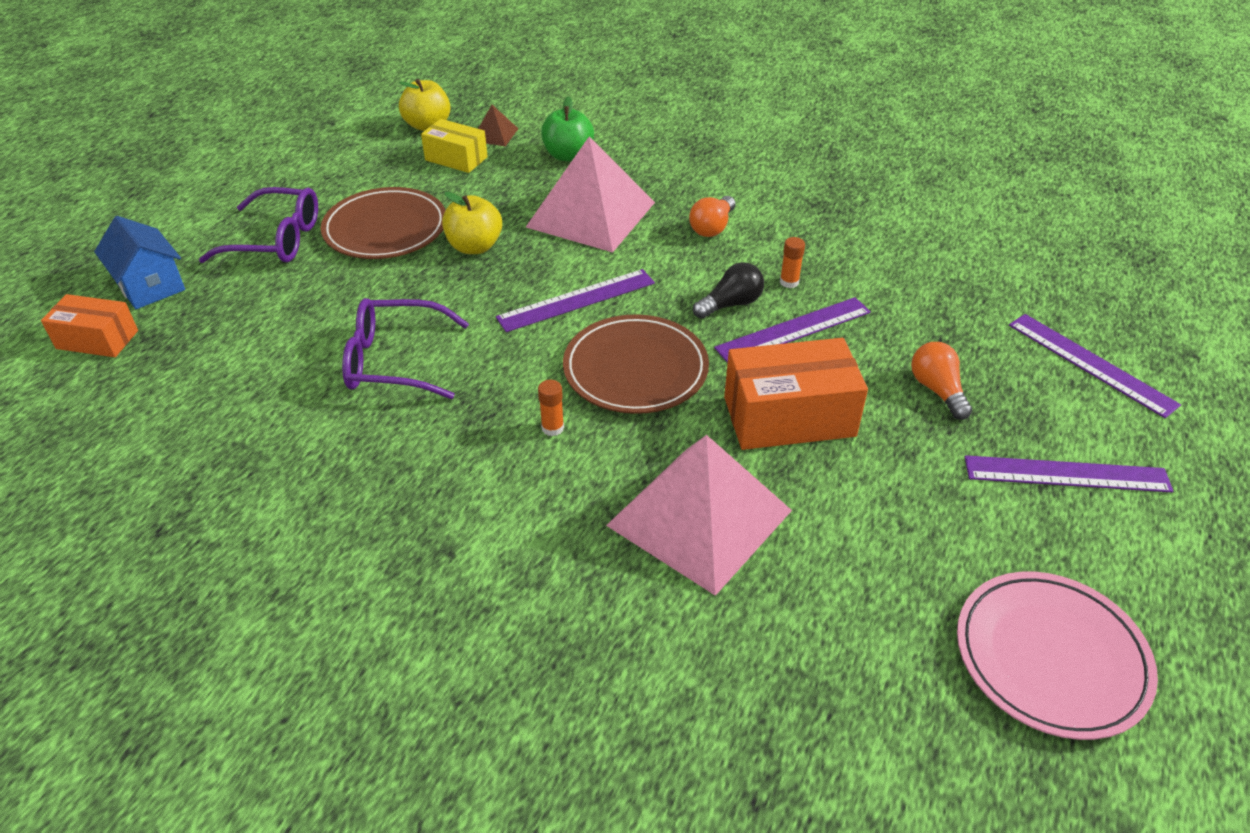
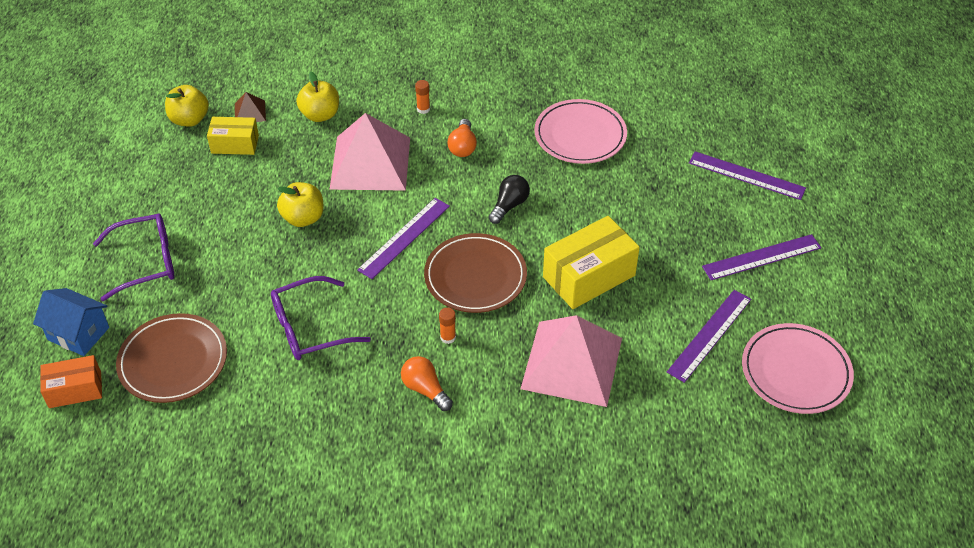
camera: 25 degrees left, 5 degrees up
(385, 229) = (225, 225): brown plate -> brown plate (173, 361)
(568, 155) = (320, 115): green apple -> yellow apple
(789, 282) = (538, 175): orange glue stick -> orange glue stick (423, 109)
(789, 416) = (589, 276): orange box -> yellow box
(793, 330) = (559, 212): purple ruler -> purple ruler (709, 335)
(871, 255) = (580, 135): none -> pink plate
(937, 390) = (667, 226): orange light bulb -> orange light bulb (425, 389)

